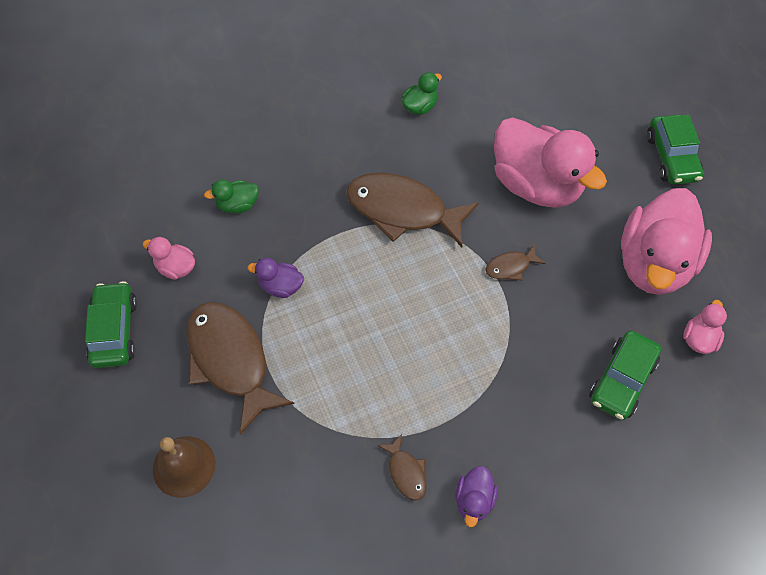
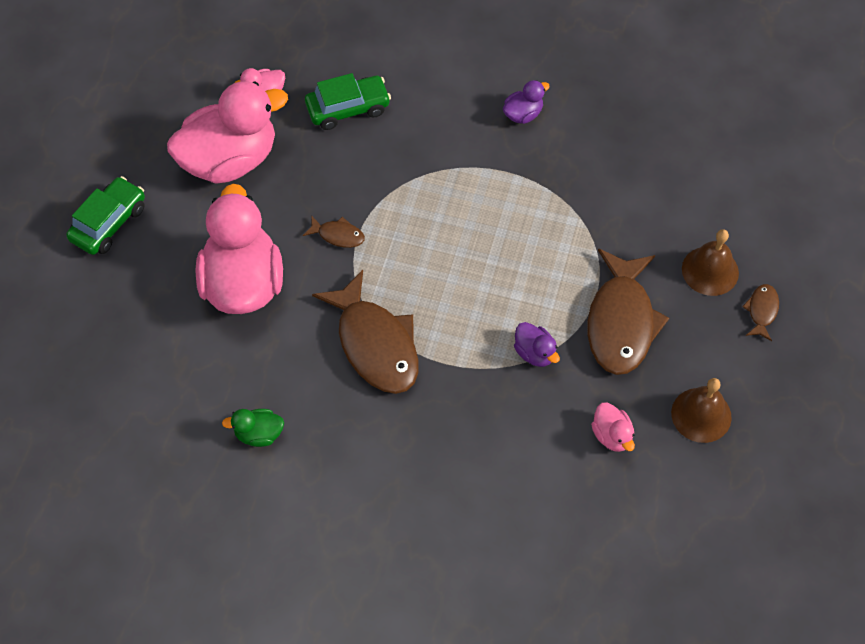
camera: 140 degrees left, 0 degrees up
(114, 331) = (701, 415): green car -> brown bell
(237, 205) = (513, 457): green duck -> none
(406, 472) = (553, 159): brown fish -> brown fish (762, 311)

